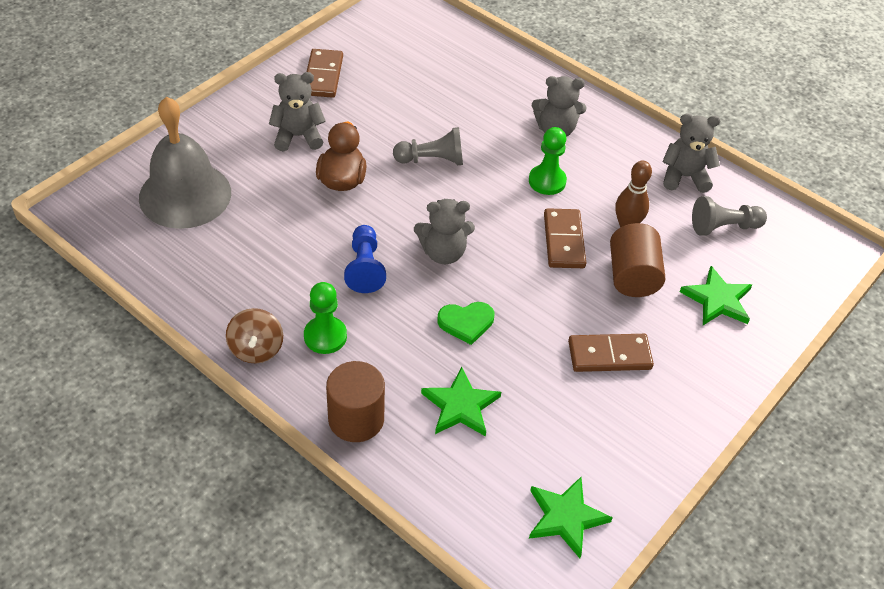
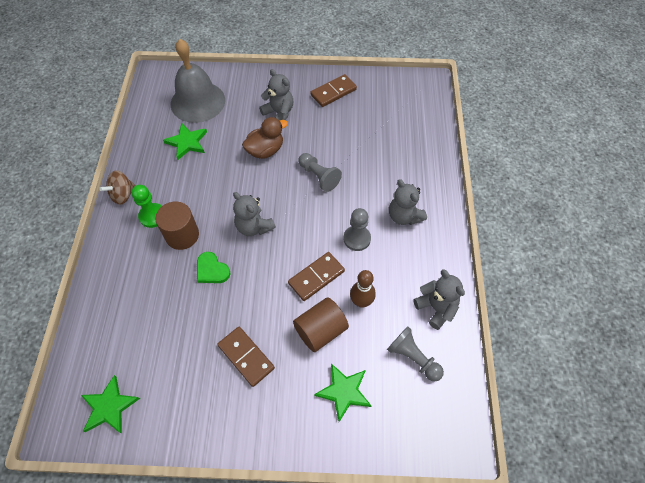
camera: 55 degrees right, 10 degrees up
(356, 419) = (109, 265): brown cylinder -> brown cylinder (182, 235)
(364, 268) = (212, 201): blue pawn -> none
(460, 406) = (151, 305): green star -> green star (187, 142)
(547, 181) = (357, 239): green pawn -> grey pawn

